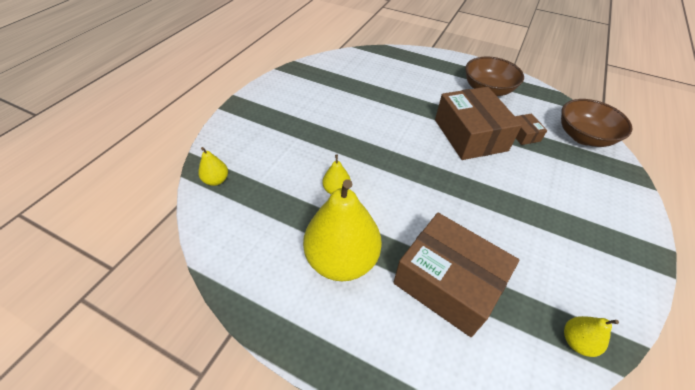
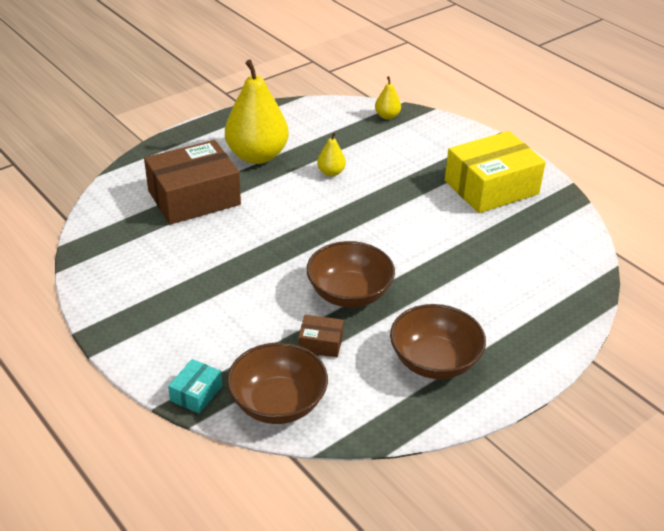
camera: 115 degrees right, 10 degrees down
(302, 99) = (491, 187): none -> yellow box
(470, 135) = (349, 293): brown box -> brown bowl
(576, 341) = (96, 237): yellow pear -> none
(622, 174) = (196, 393): none -> turquoise box

